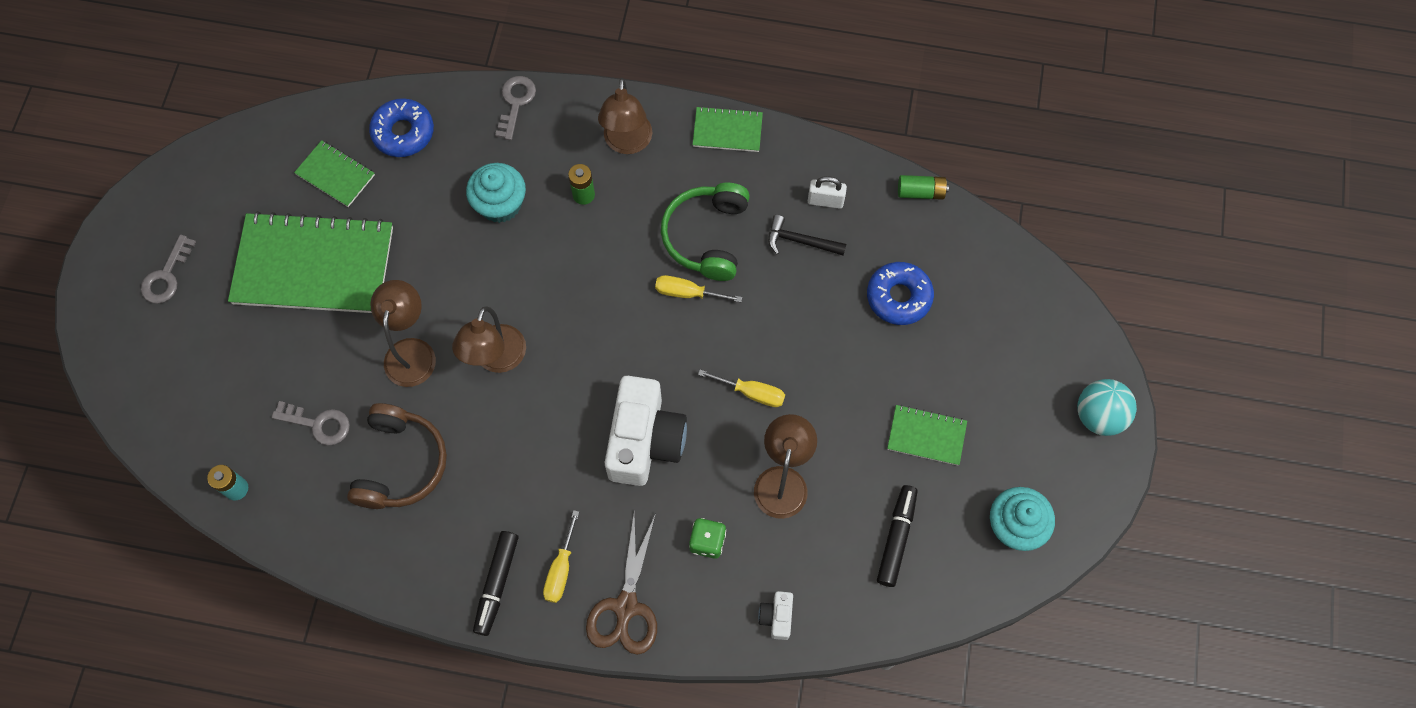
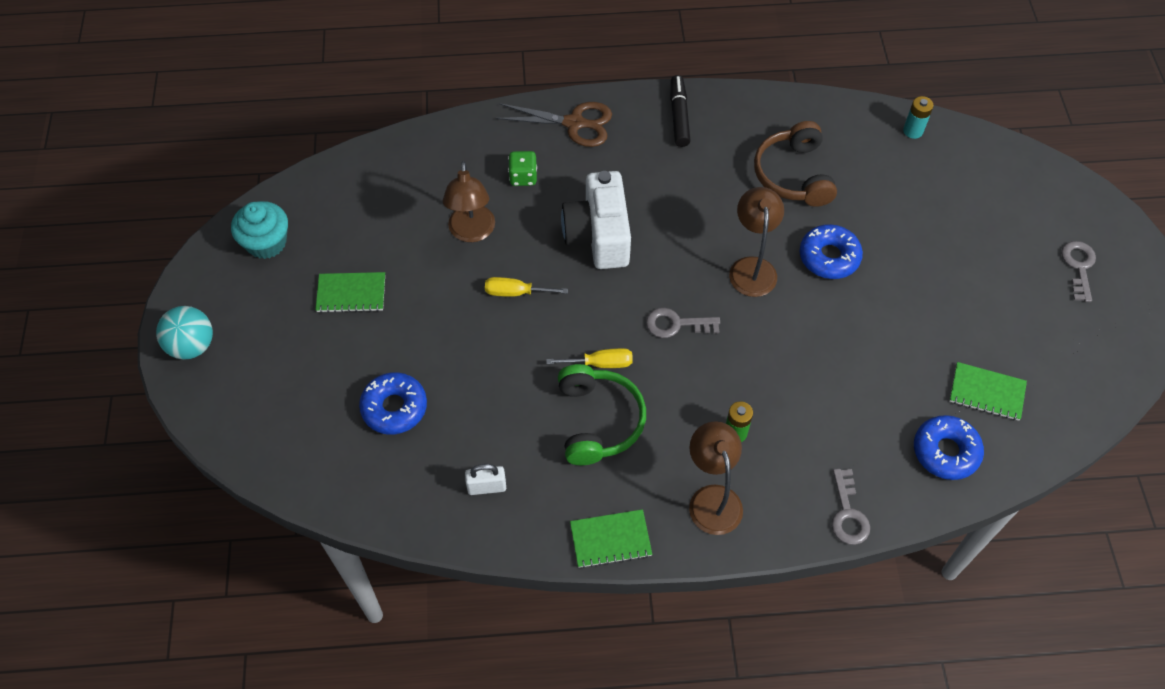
camera: 165 degrees right, 10 degrees down
(314, 265) = (955, 306): green notebook -> none
(318, 424) = (876, 187): grey key -> grey key (676, 324)
(411, 351) = (829, 257): brown lamp -> blue donut
(500, 204) = (813, 403): turquoise cupcake -> none
(561, 569) = (633, 135): yellow screwdriver -> none
(626, 606) = (574, 123): brown scissors -> brown scissors turned 105 degrees clockwise
(776, 617) = (454, 141): white camera -> none
(800, 241) = (503, 439): black hammer -> none
(896, 538) = (367, 213): black marker -> none
(921, 192) = (387, 521): green battery -> none

